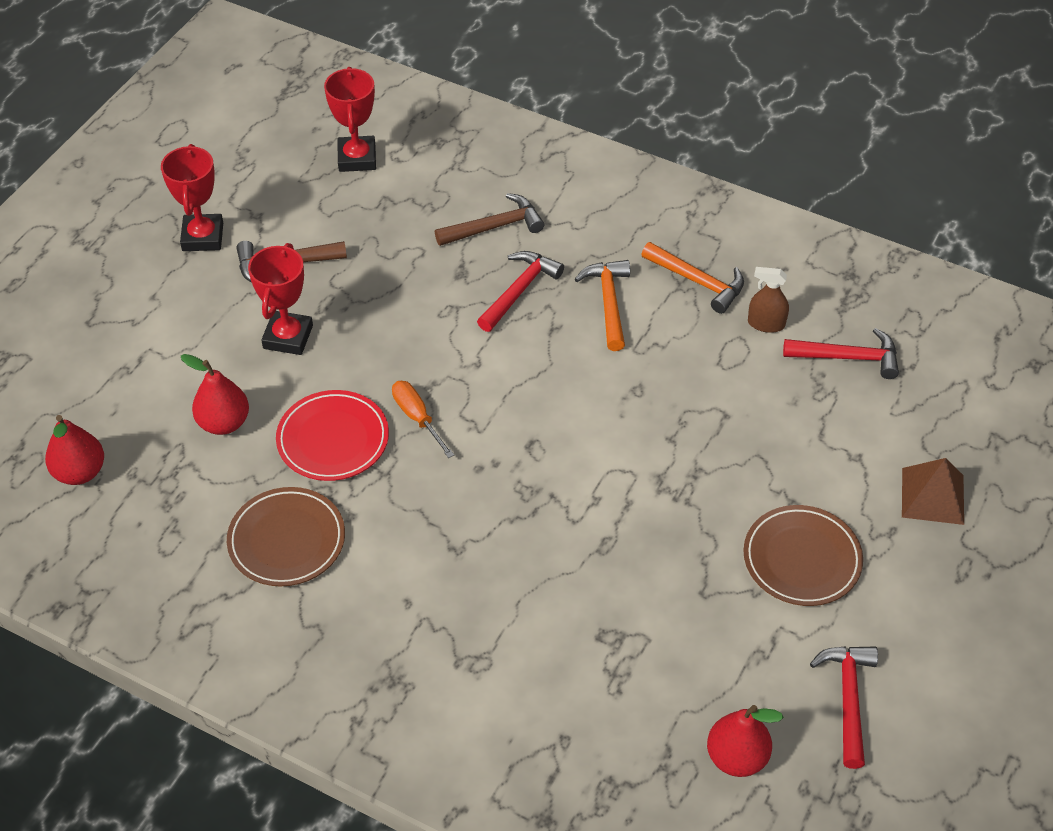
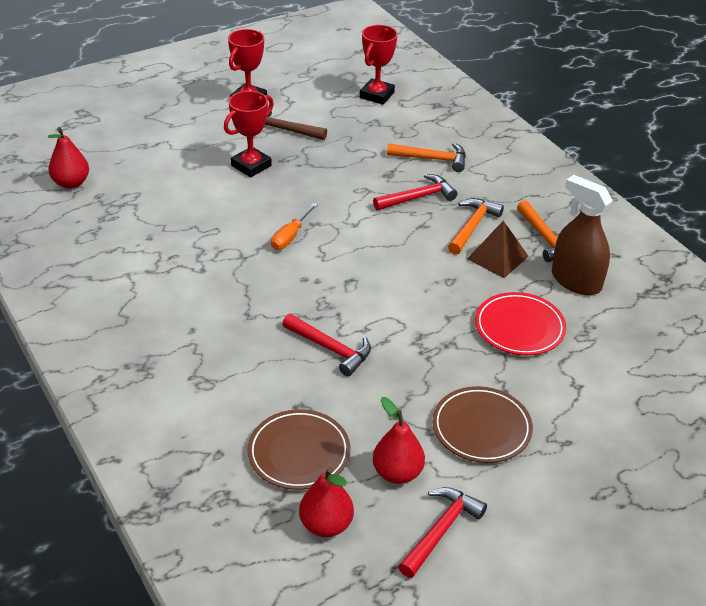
camera: 30 degrees right, 10 degrees down
(224, 423) = (173, 192): red pear -> red pear (397, 473)
(287, 540) = (151, 265): brown plate -> brown plate (299, 453)
(333, 439) = (228, 226): red plate -> red plate (519, 327)
(417, 417) = (290, 236): orange screwdriver -> orange screwdriver turned 150 degrees counterclockwise
(495, 227) = (432, 159): brown hammer -> orange hammer
(766, 324) = (576, 281): brown spray bottle -> brown spray bottle, size x1.84
(848, 357) = (622, 324): red hammer -> red hammer (331, 349)
(933, 496) = (618, 435): brown pyramid -> brown pyramid (497, 257)

